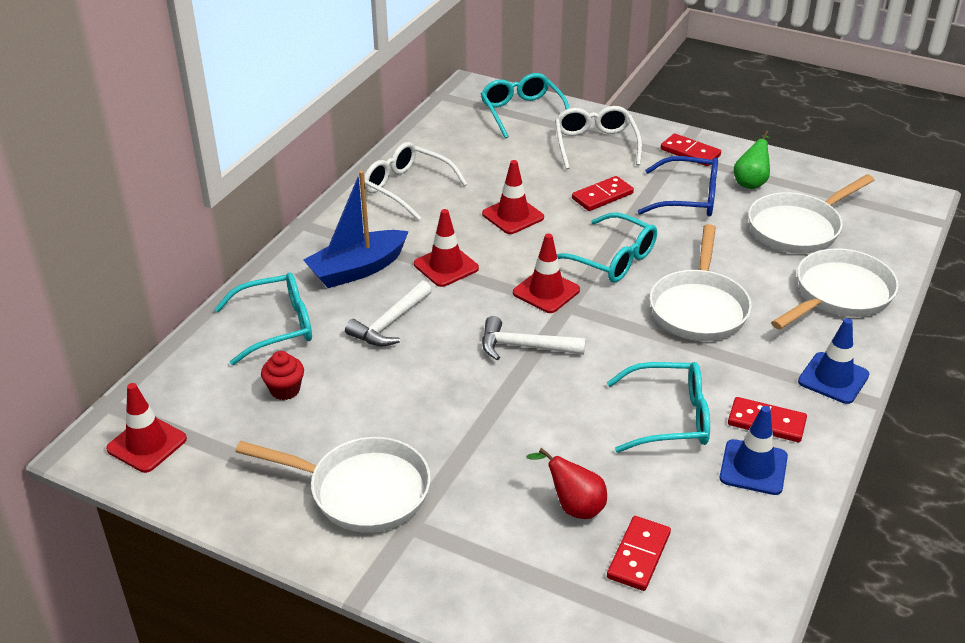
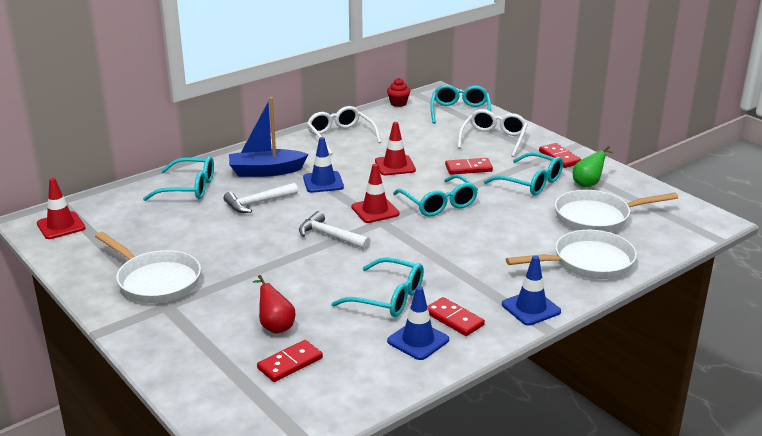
camera: 25 degrees right, 10 degrees down
(285, 390) = (162, 220): red cupcake -> red cupcake (398, 103)
(446, 266) = (323, 182): red traffic cone -> blue traffic cone
(688, 198) = (530, 183): blue glasses -> turquoise glasses
(699, 308) = (473, 244): white pan -> none

